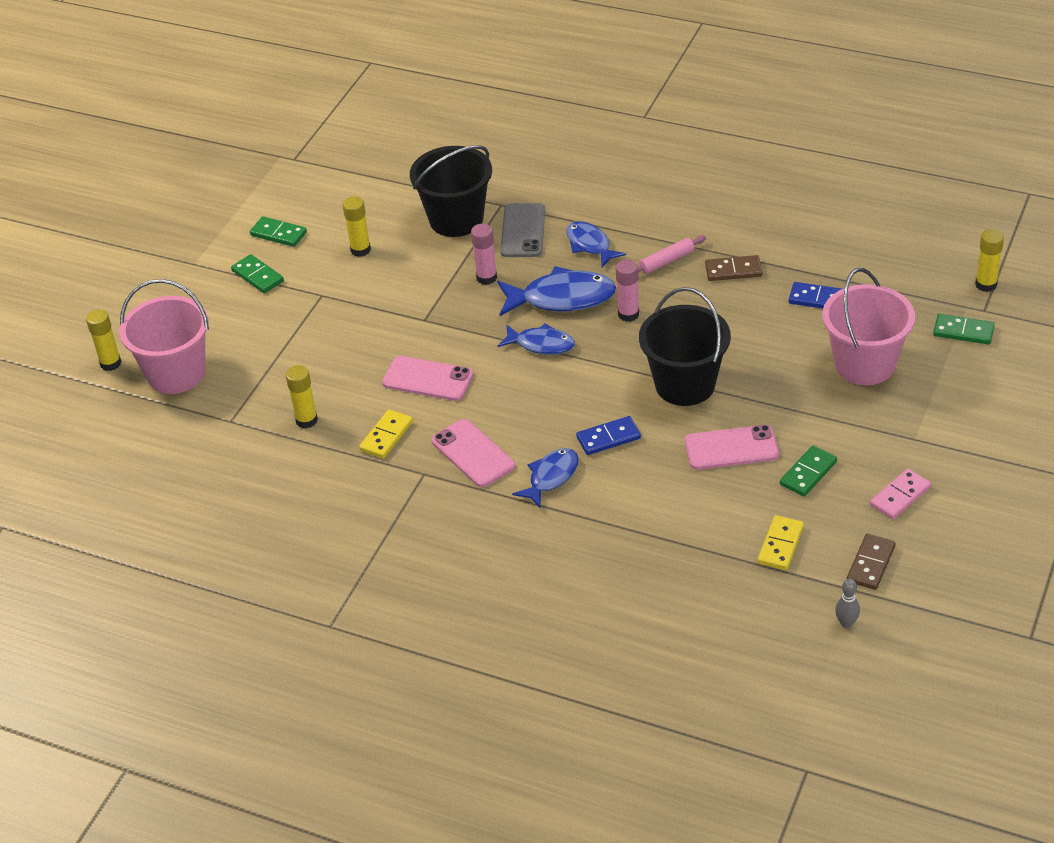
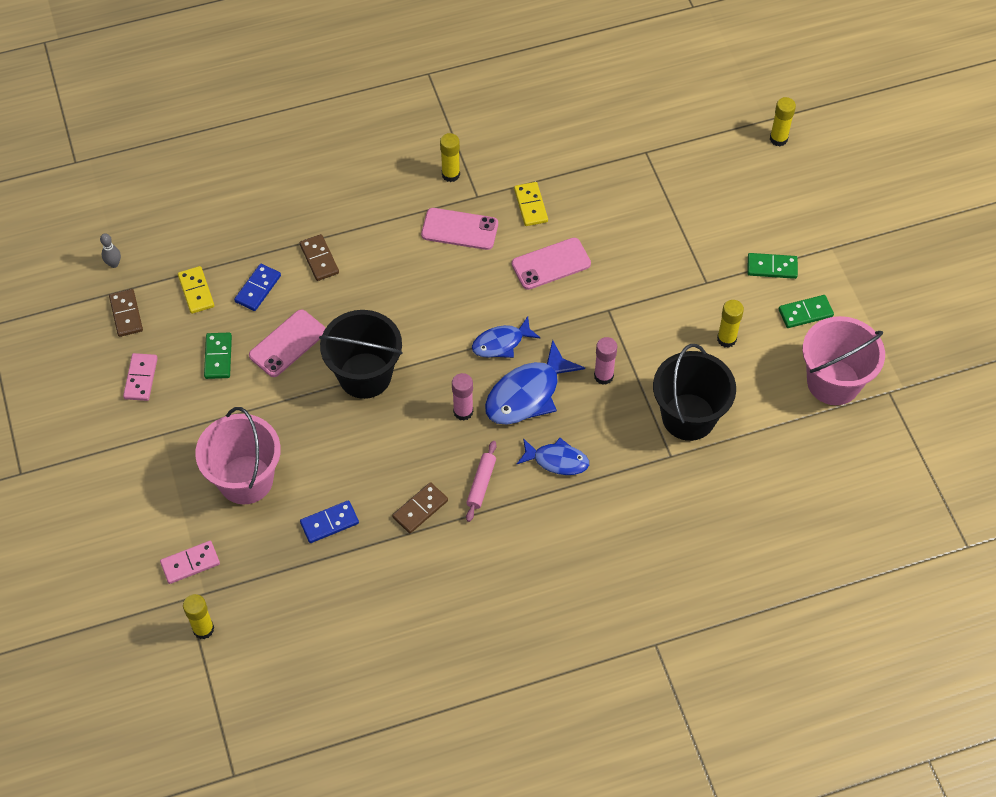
camera: 135 degrees right, 15 degrees up
(176, 373) = (725, 160): pink bucket -> pink bucket (833, 382)
(306, 420) = (596, 183): yellow glue stick -> yellow glue stick (451, 174)
(523, 231) = (624, 440): grey phone -> none
(551, 477) = (391, 245): blue fish -> none
(608, 438) = (380, 298): blue domino -> blue domino (258, 289)
(631, 504) = (319, 259): none -> brown domino
(963, 331) = (190, 563): green domino -> pink domino

